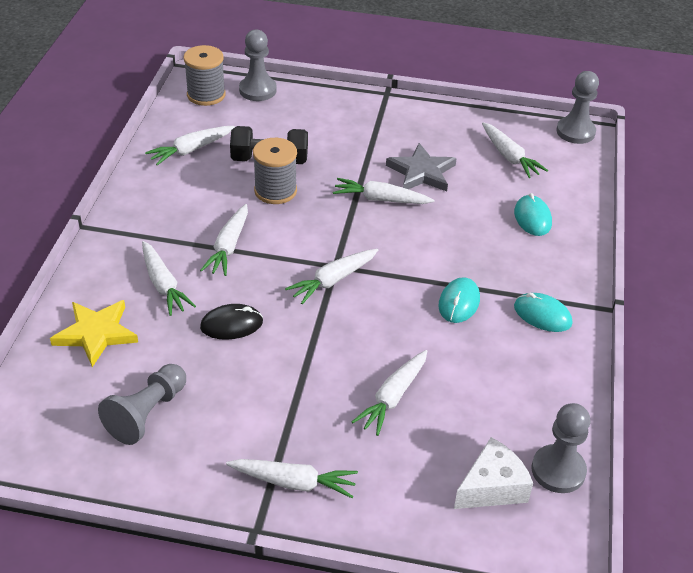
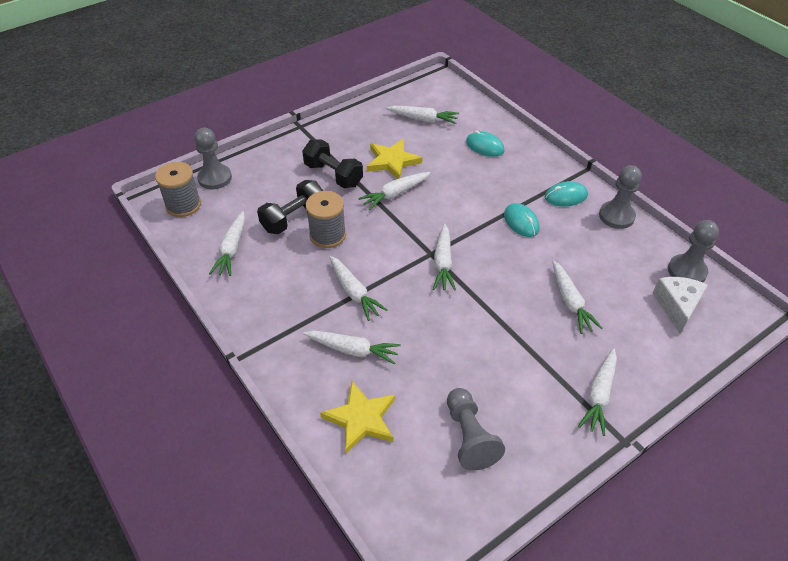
camera: 45 degrees left, 5 degrees up
(231, 324) = (430, 338): black mouse -> none
(294, 482) = (599, 395): white carrot -> white carrot turned 150 degrees clockwise
(353, 149) = (333, 175): none -> black dumbbell
(421, 172) = (392, 161): grey star -> yellow star
(575, 132) = (434, 82): grey pawn -> grey pawn (616, 216)

